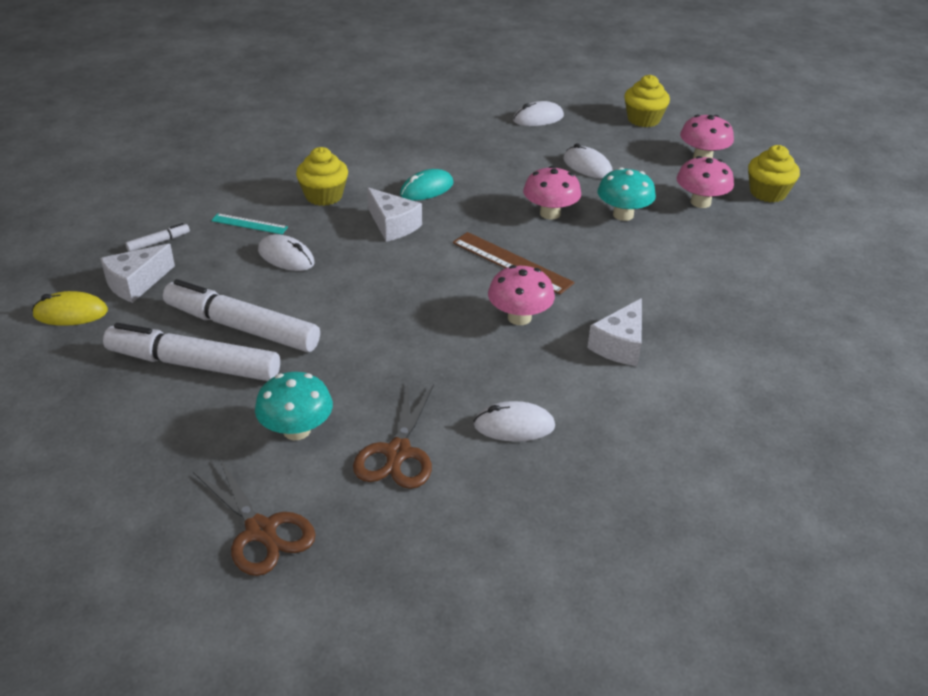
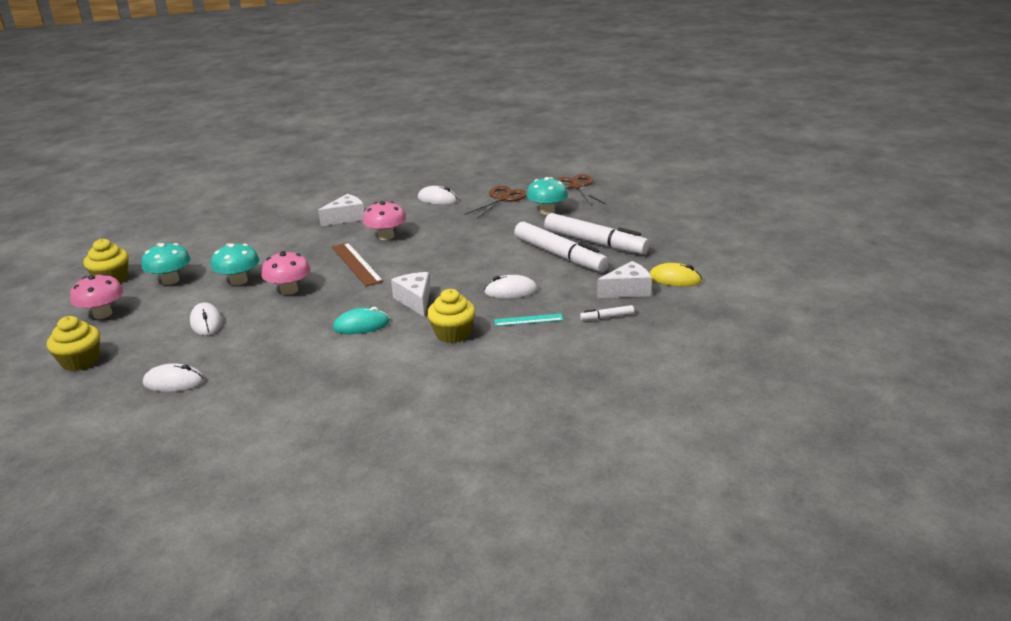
camera: 155 degrees left, 10 degrees down
(249, 224) = (528, 320): turquoise ruler -> turquoise ruler turned 45 degrees counterclockwise
(286, 257) = (511, 291): white mouse -> white mouse turned 60 degrees counterclockwise
(700, 202) = (170, 280): pink mushroom -> turquoise mushroom

